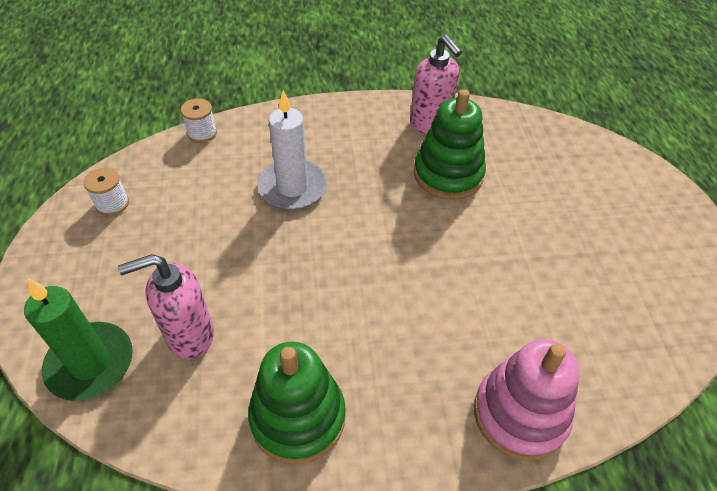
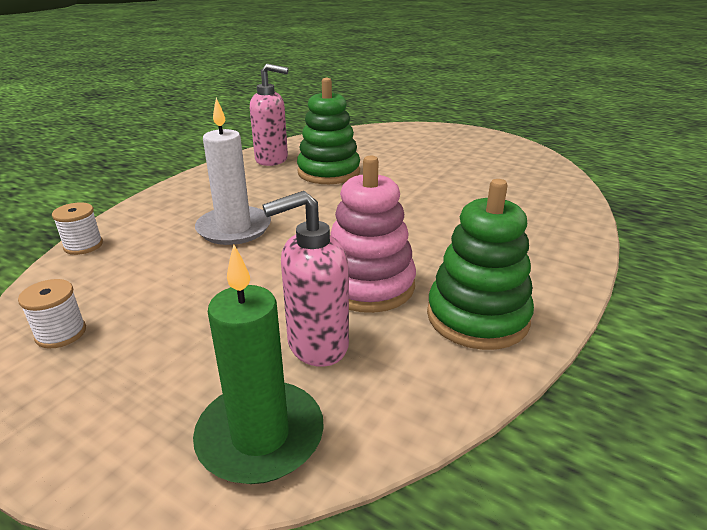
camera: 50 degrees left, 20 degrees down
(189, 336) = (317, 345): pink soap dispenser -> pink soap dispenser turned 45 degrees clockwise
(520, 414) = (559, 228): pink stacking toy -> pink stacking toy (368, 285)

